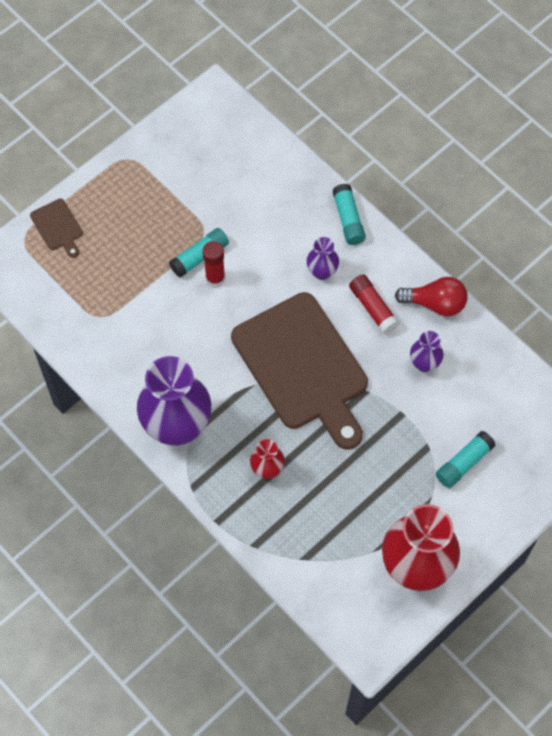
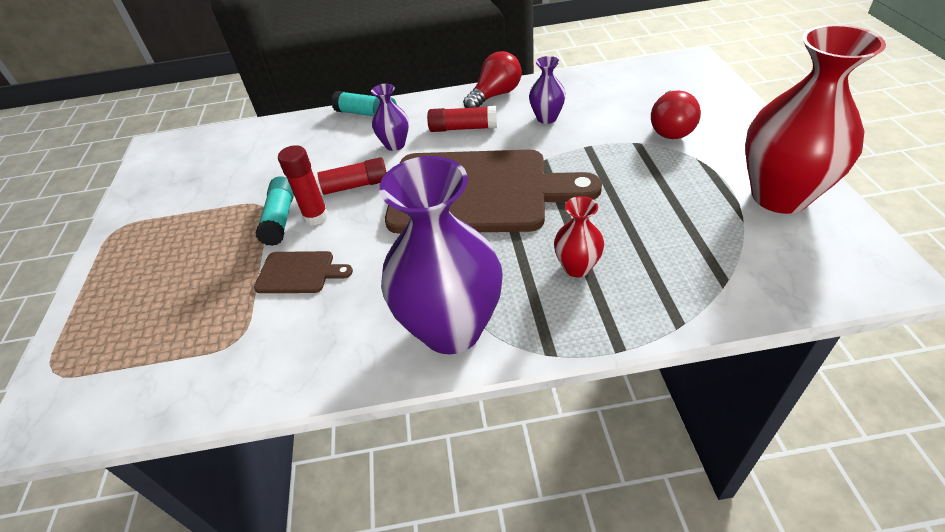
camera: 50 degrees left, 20 degrees down
(58, 227) = (89, 326): brown cutting board -> brown cutting board (299, 272)
(258, 277) = (352, 186): none -> red glue stick
(464, 463) = (670, 128): turquoise glue stick -> red light bulb

